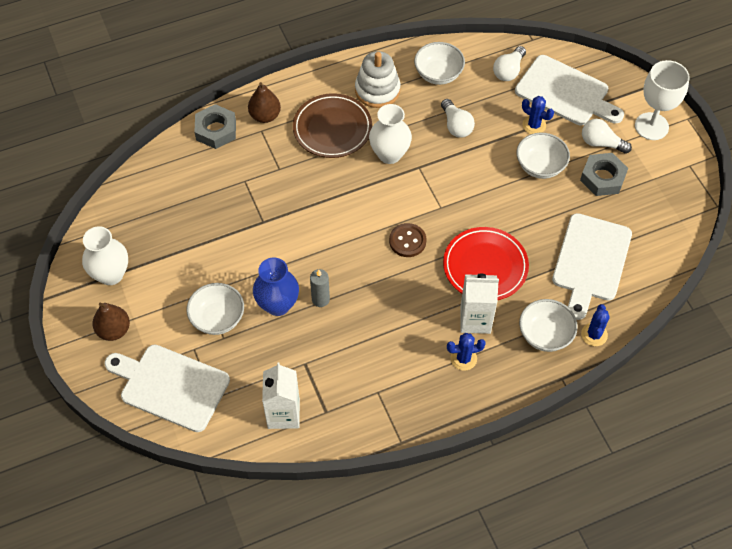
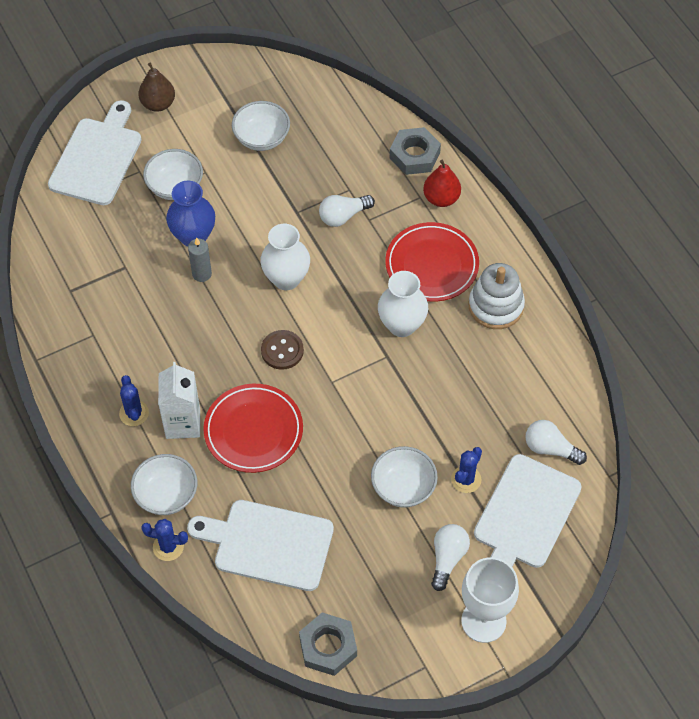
camera: 85 degrees right, 0 degrees up
(111, 274) = (222, 91): white vase -> white vase (286, 279)
(265, 116) = (441, 198): brown pear -> red pear
(283, 414) = (67, 254): white carton -> none
(332, 128) = (431, 265): brown plate -> red plate
(438, 74) = (532, 369): white bowl -> white bowl (262, 138)
(456, 125) = (453, 392): white light bulb -> white light bulb (343, 216)
(602, 178) = (393, 559): grey nut -> grey nut (328, 647)

